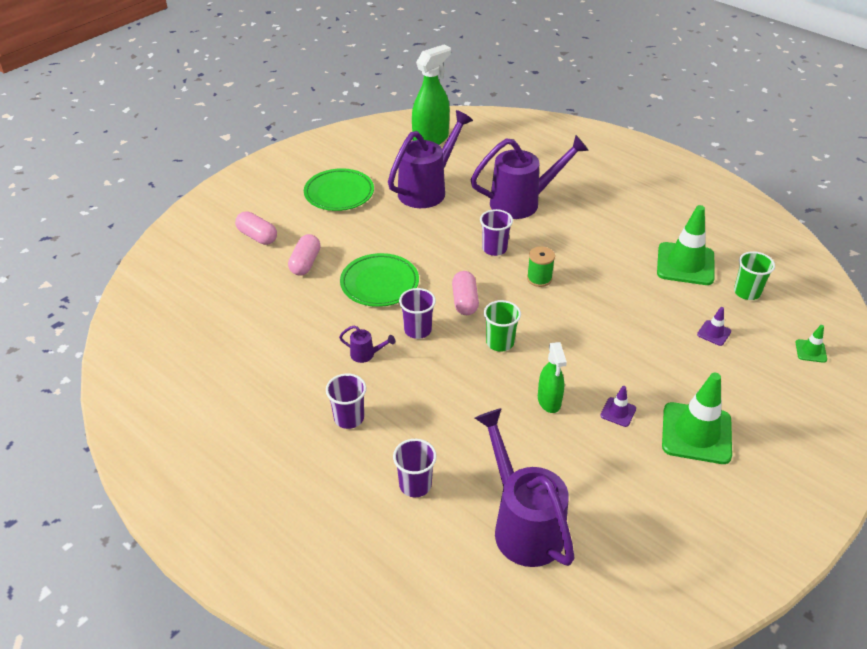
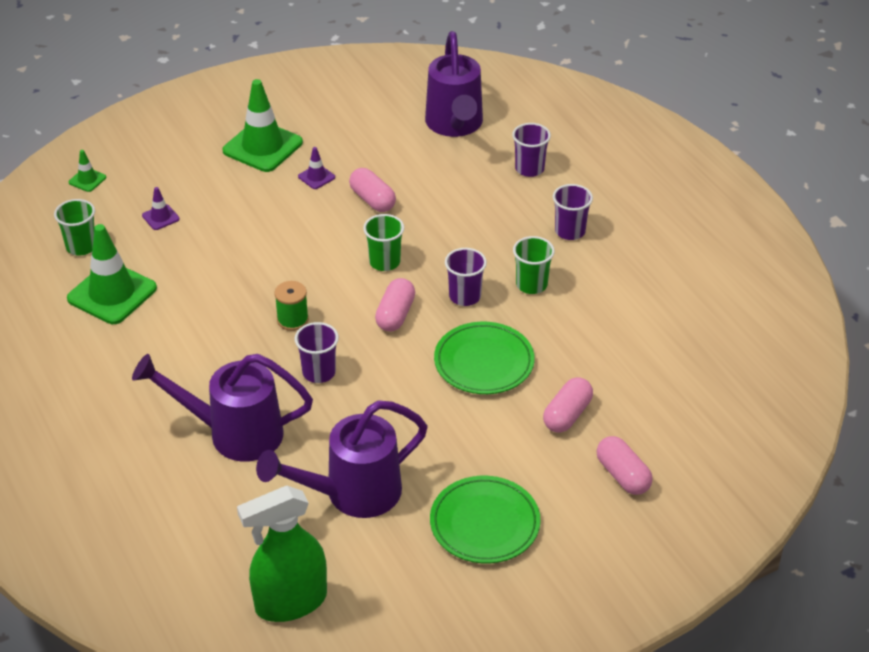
camera: 160 degrees left, 0 degrees up
(366, 355) = (531, 285): purple watering can -> green cup
(549, 401) = (372, 200): green spray bottle -> pink capsule

